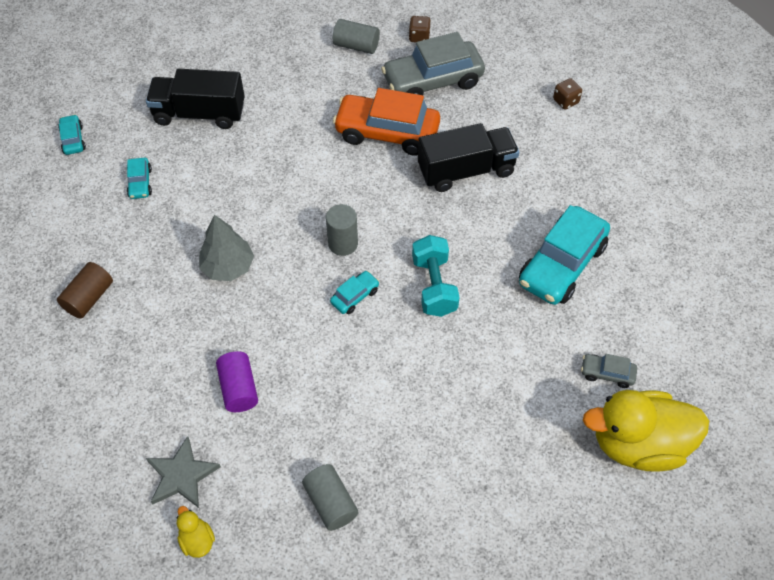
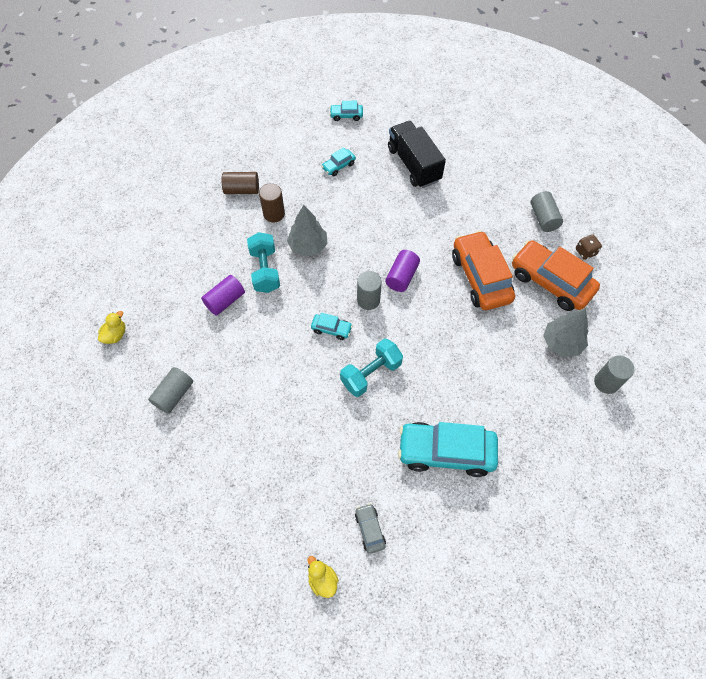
camera: 60 degrees right, 5 degrees up
(73, 139) = (346, 115): turquoise car -> turquoise car turned 135 degrees counterclockwise
(154, 280) = (274, 214): none -> brown cylinder
(182, 475) = (152, 303): grey star -> none
(228, 326) = (265, 270): none -> turquoise dumbbell
(336, 199) = (401, 276): none -> purple cylinder
(432, 81) = (550, 282): grey car -> orange car
(466, 170) = (485, 345): black truck -> none
(504, 110) = (561, 343): none -> grey tree
(565, 101) = (606, 382): brown dice -> grey cylinder
(638, 443) = (322, 580): yellow duck -> yellow duck, size x0.41

